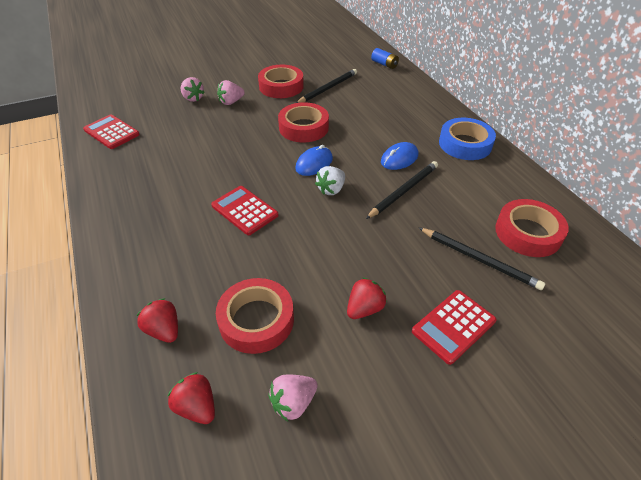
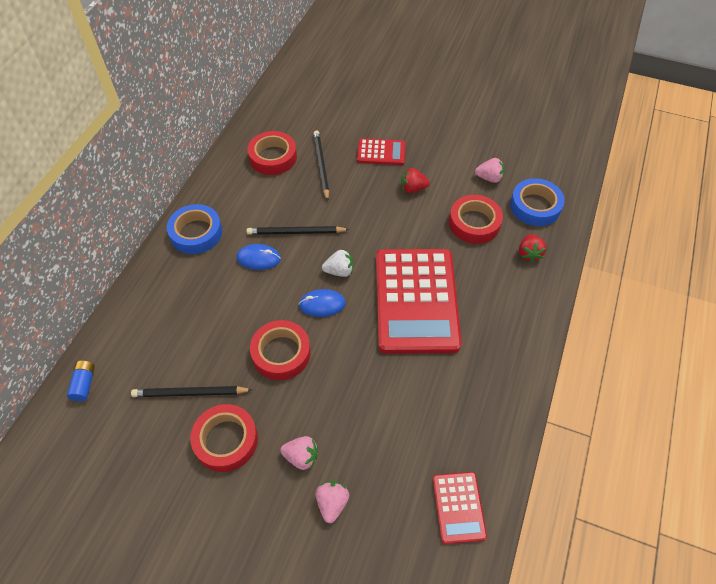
camera: 135 degrees left, 10 degrees up
(197, 407) = (535, 206): red strawberry -> blue tape
(244, 210) = (416, 300): red calculator -> red calculator, size x2.13

